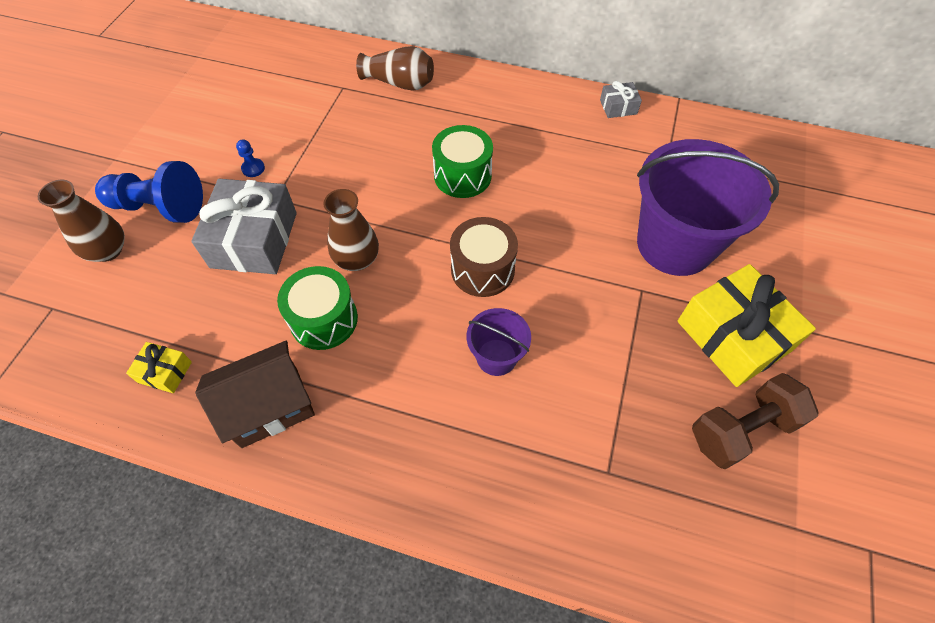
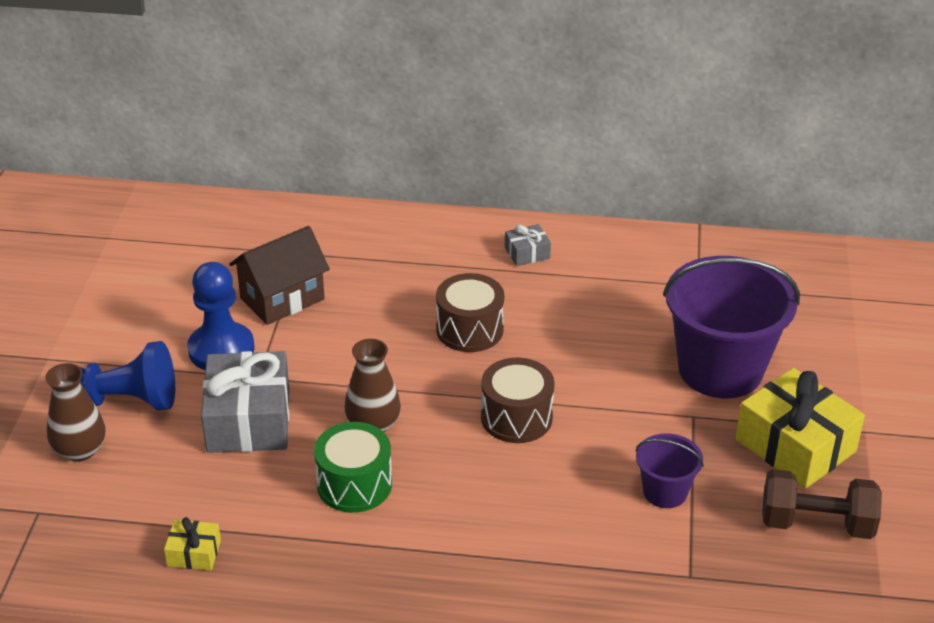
camera: 10 degrees left, 20 degrees down
(253, 168) = (221, 349): blue pawn -> blue pawn, size x2.46
(270, 407) = (322, 568): brown house -> brown house (282, 299)
(400, 83) = (368, 241): brown vase -> none
(462, 175) = (469, 330): green drum -> brown drum
(496, 357) = (552, 494): purple bucket -> purple bucket (665, 492)
(618, 107) = (631, 240): grey gift -> grey gift (527, 253)
(742, 430) = (816, 524): brown dumbbell -> brown dumbbell turned 45 degrees clockwise

